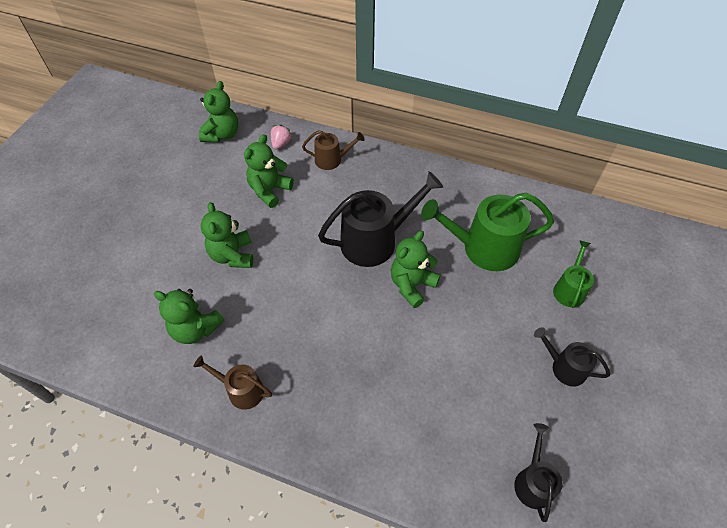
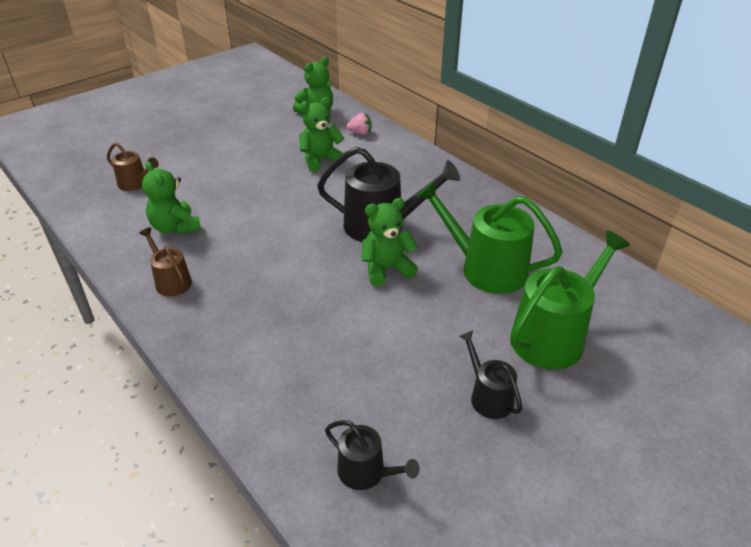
camera: 30 degrees right, 15 degrees down
(232, 255) = (249, 191): green teddy bear -> none
(281, 144) = (360, 133): pink strawberry -> pink strawberry turned 45 degrees clockwise
(332, 160) = (395, 157): brown watering can -> brown watering can (136, 183)
(533, 482) = (366, 472): black watering can -> black watering can turned 90 degrees clockwise
(569, 289) = (553, 336): green watering can -> green watering can, size x1.86

